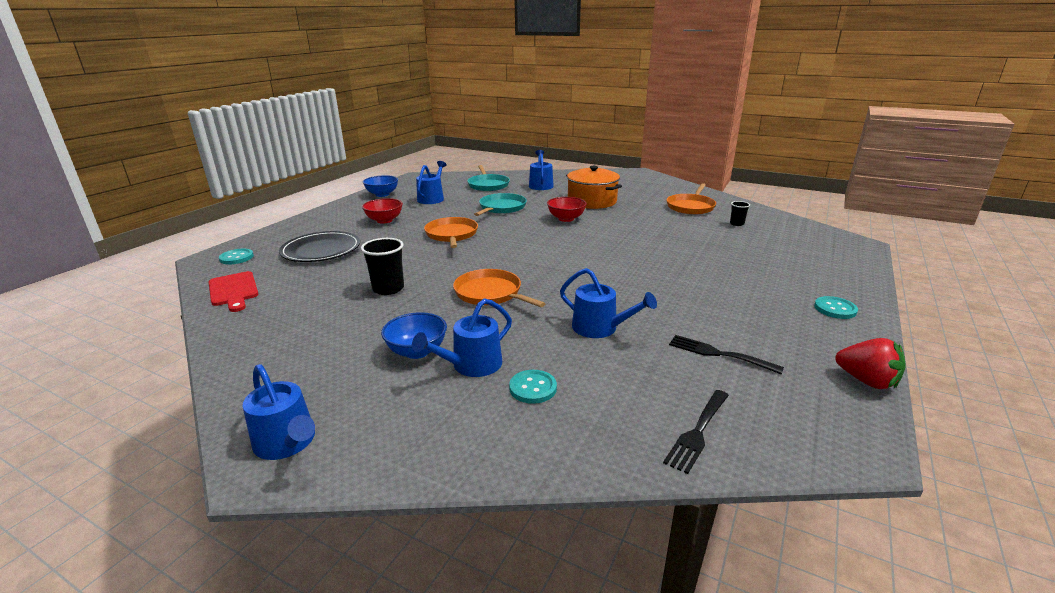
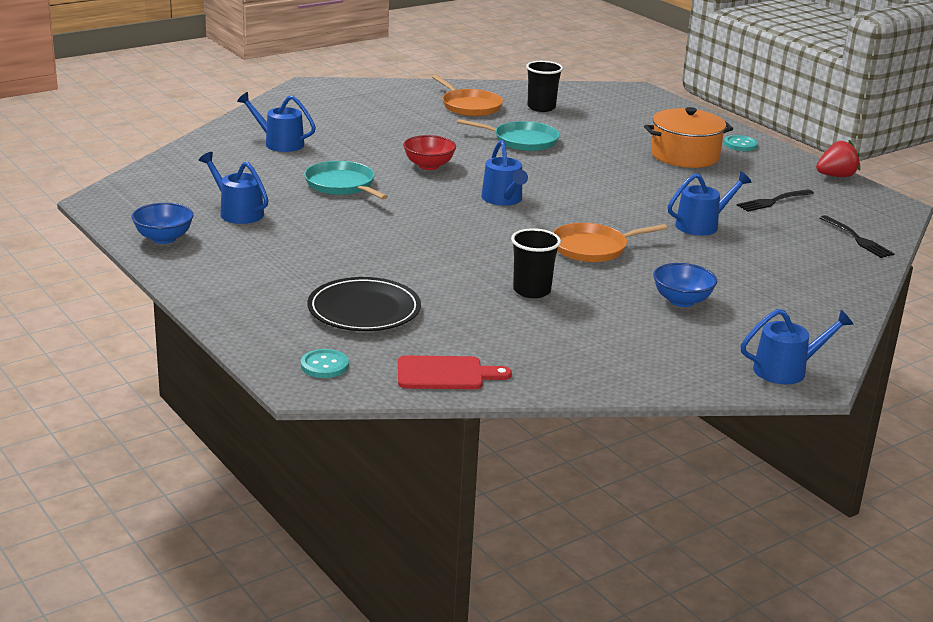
camera: 65 degrees left, 0 degrees up
(384, 220) = (294, 256): red bowl -> none
(451, 235) = (404, 231): orange pan -> none
(472, 365) = (723, 285): blue watering can -> blue watering can (503, 199)
(488, 185) = (229, 169): turquoise pan -> turquoise pan (522, 141)
(533, 388) = (773, 271): turquoise button -> none
(592, 201) = (386, 138): orange pot -> orange pot (685, 155)
(737, 224) = (541, 107): black cup -> black cup, size x1.77

